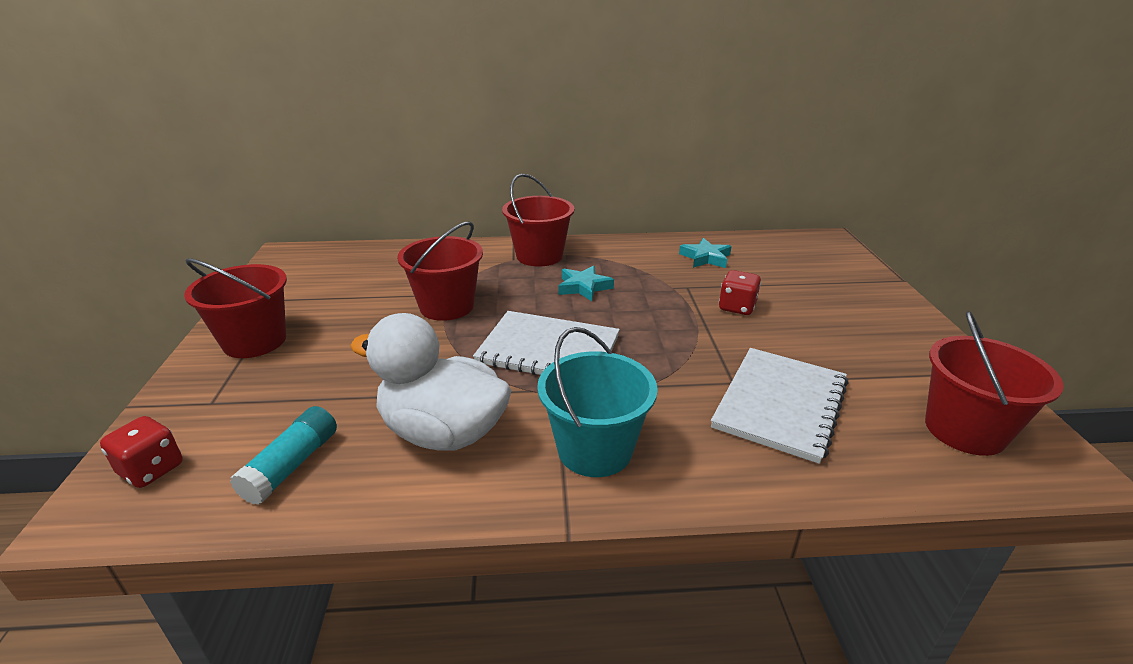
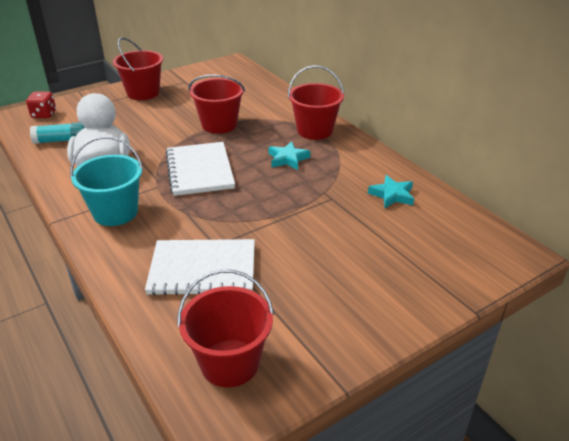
camera: 60 degrees right, 5 degrees up
(737, 307) = (321, 226): red dice -> none

